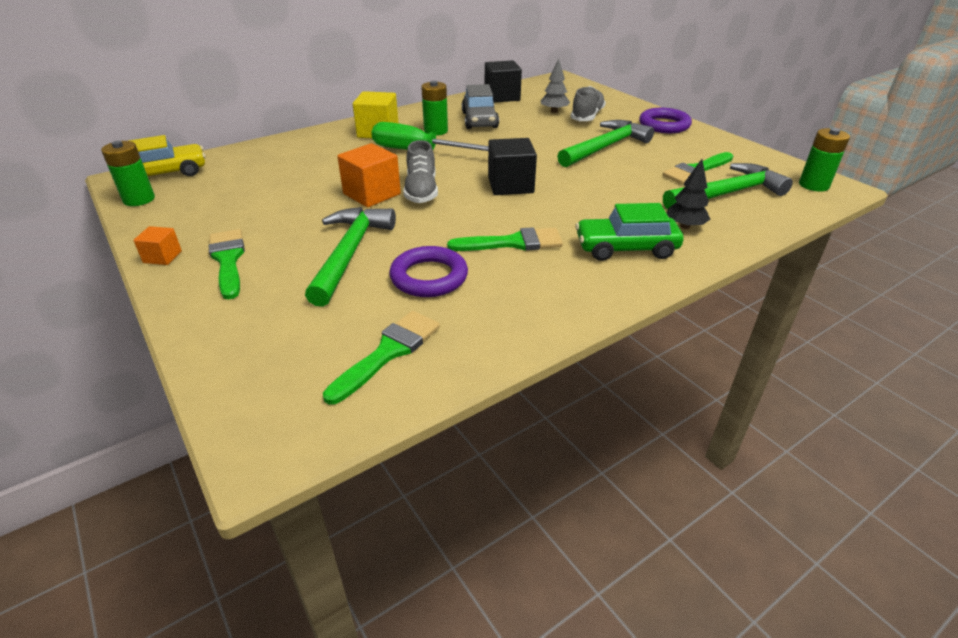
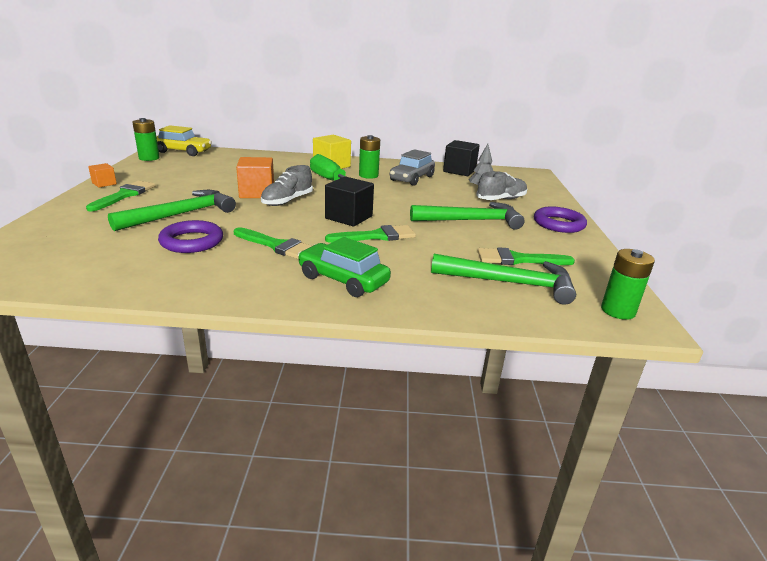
camera: 35 degrees right, 10 degrees down
(388, 352) = (92, 264): green brush -> green brush (376, 236)
(685, 226) = (420, 287): black tree -> none

